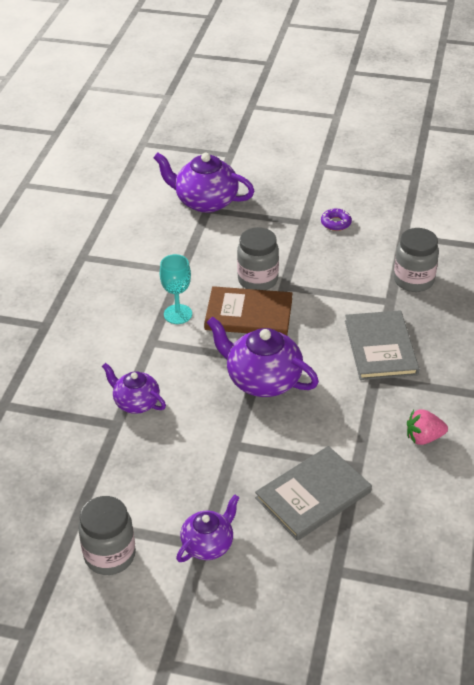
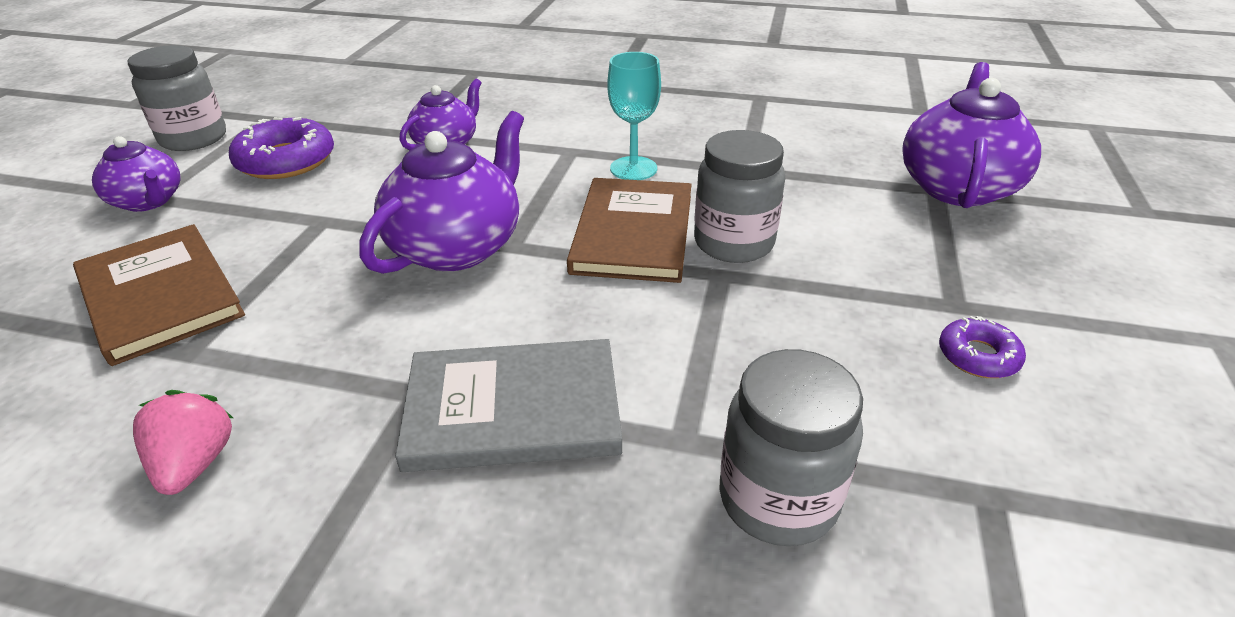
camera: 90 degrees right, 5 degrees down
(153, 485) = (286, 161): none -> purple donut
(313, 495) = (160, 296): grey book -> brown book

